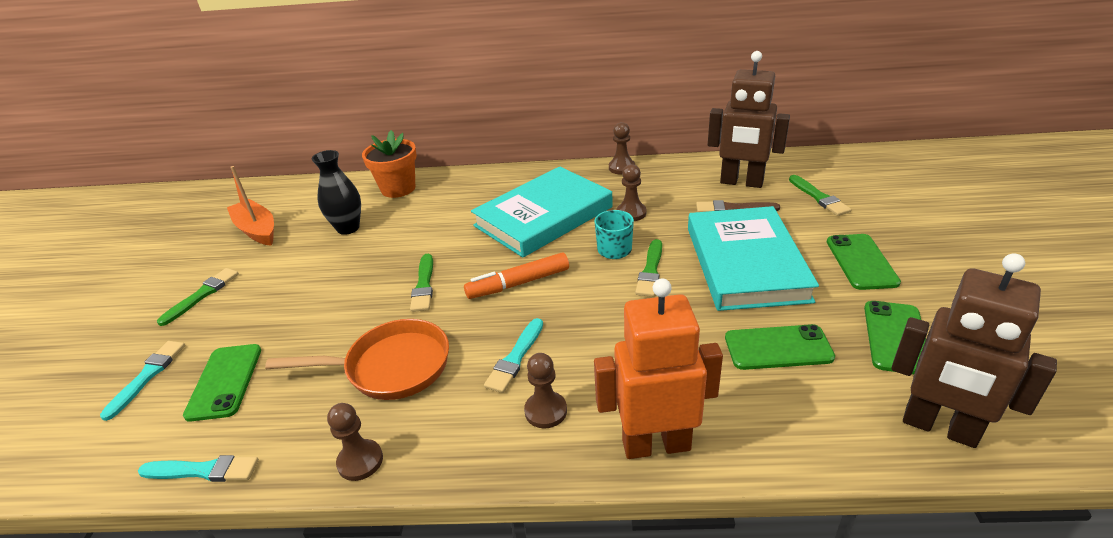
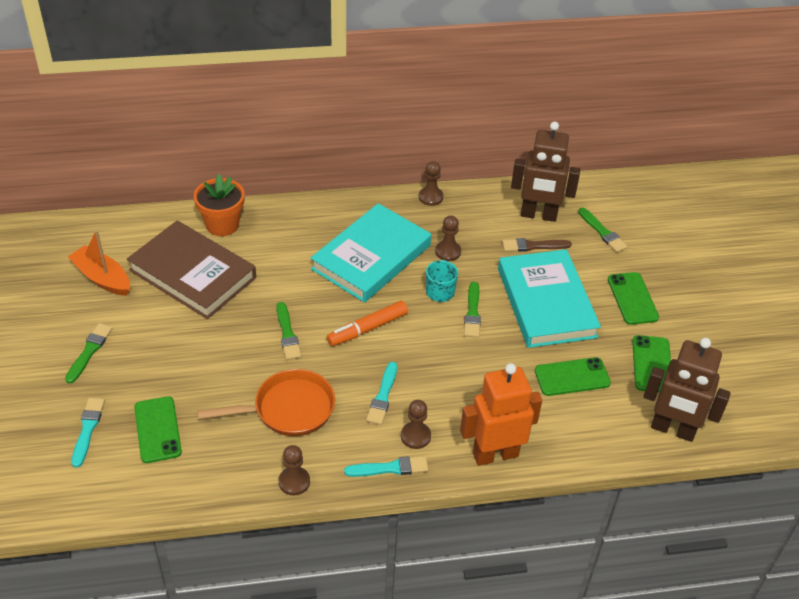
camera: 15 degrees left, 10 degrees up
(203, 470) = (180, 497): turquoise brush -> turquoise brush (390, 468)
(348, 228) = (192, 274): black vase -> brown book

